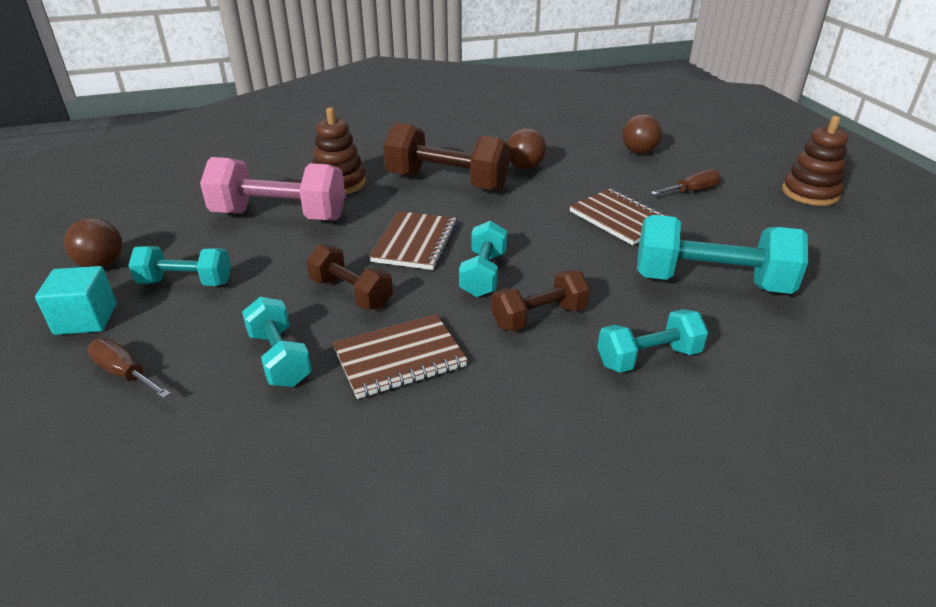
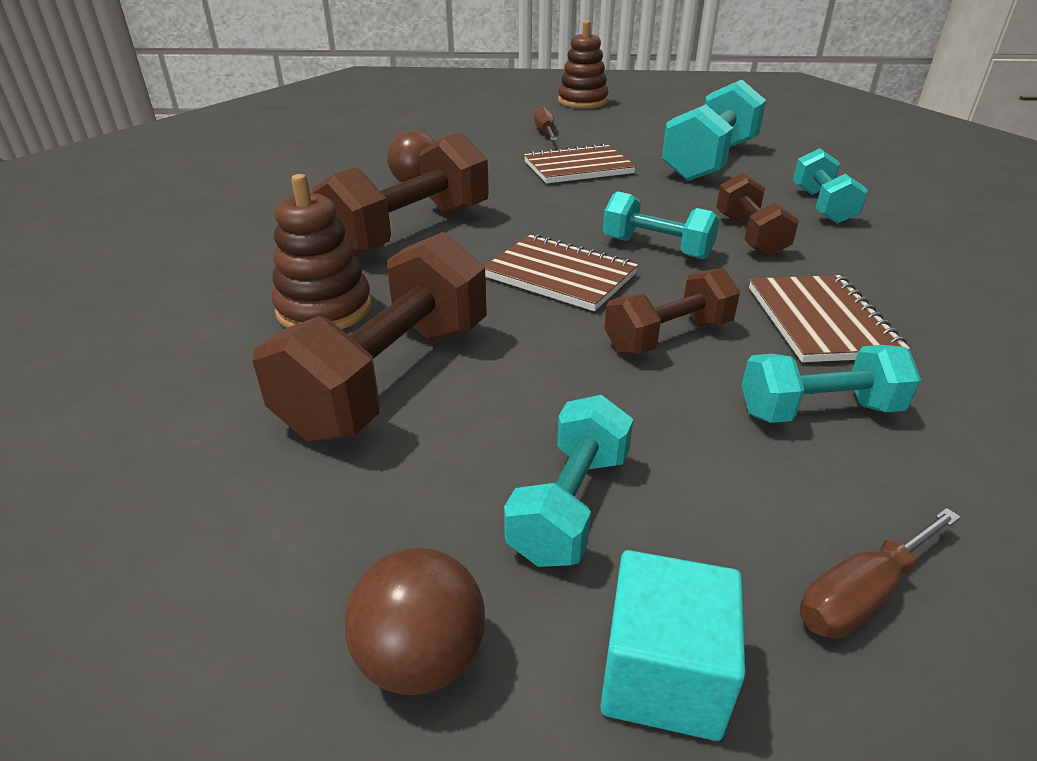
camera: 70 degrees left, 0 degrees up
(279, 216) = (390, 377): pink dumbbell -> brown dumbbell
(639, 152) = (441, 132): brown ball -> none

